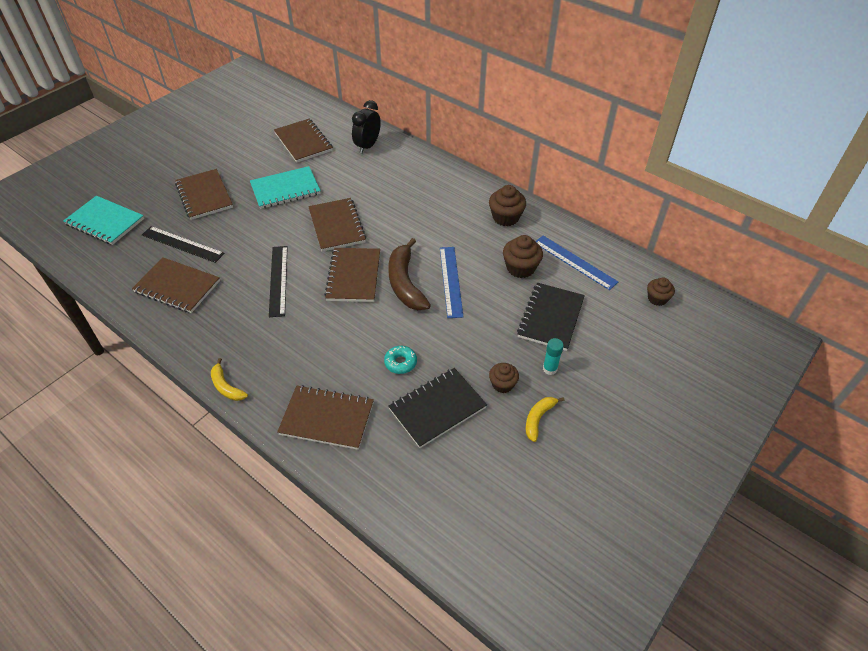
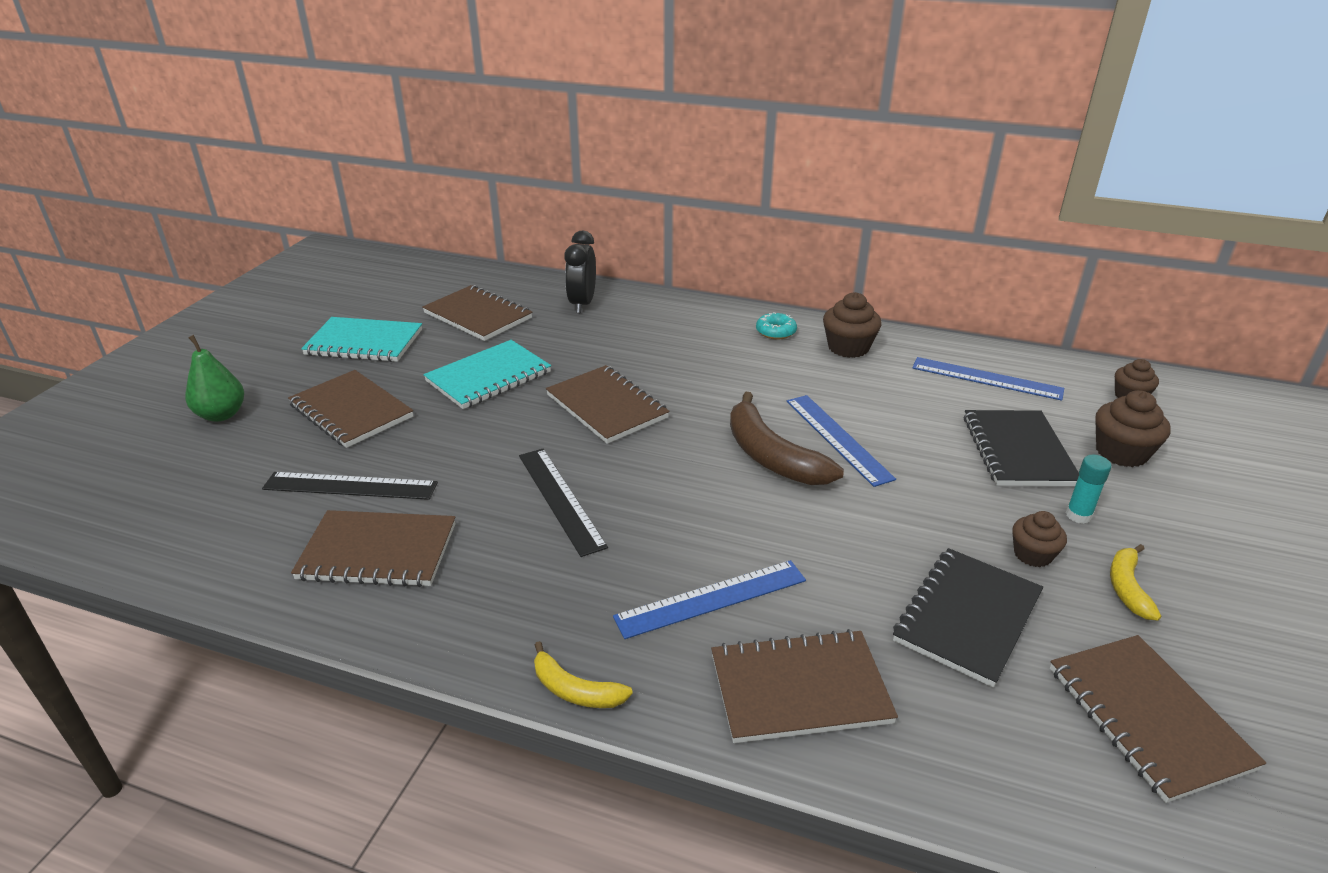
camera: 20 degrees left, 15 degrees down
(105, 222) = (176, 485): turquoise notebook -> turquoise notebook (364, 343)
(142, 182) = (222, 414): none -> green pear
(317, 359) = (711, 599): none -> blue ruler
(353, 276) = (683, 465): brown notebook -> brown notebook (1147, 717)
(400, 362) = (853, 566): turquoise donut -> turquoise donut (776, 332)
(520, 268) = (921, 401): brown cupcake -> brown cupcake (1121, 452)

